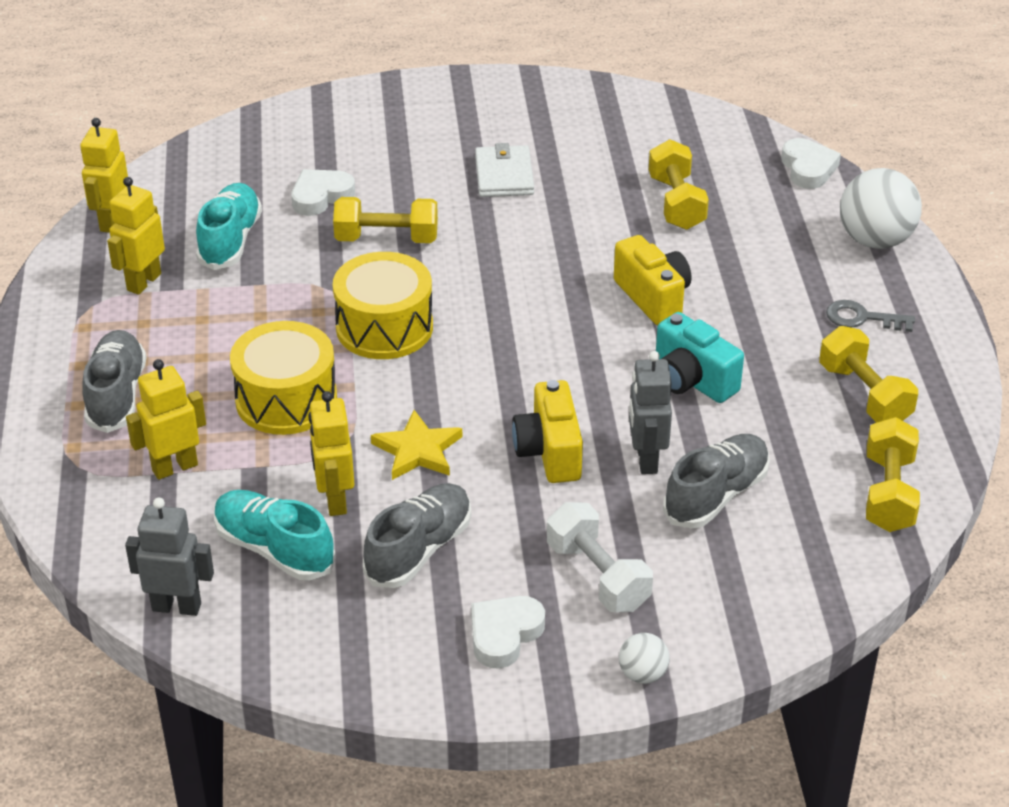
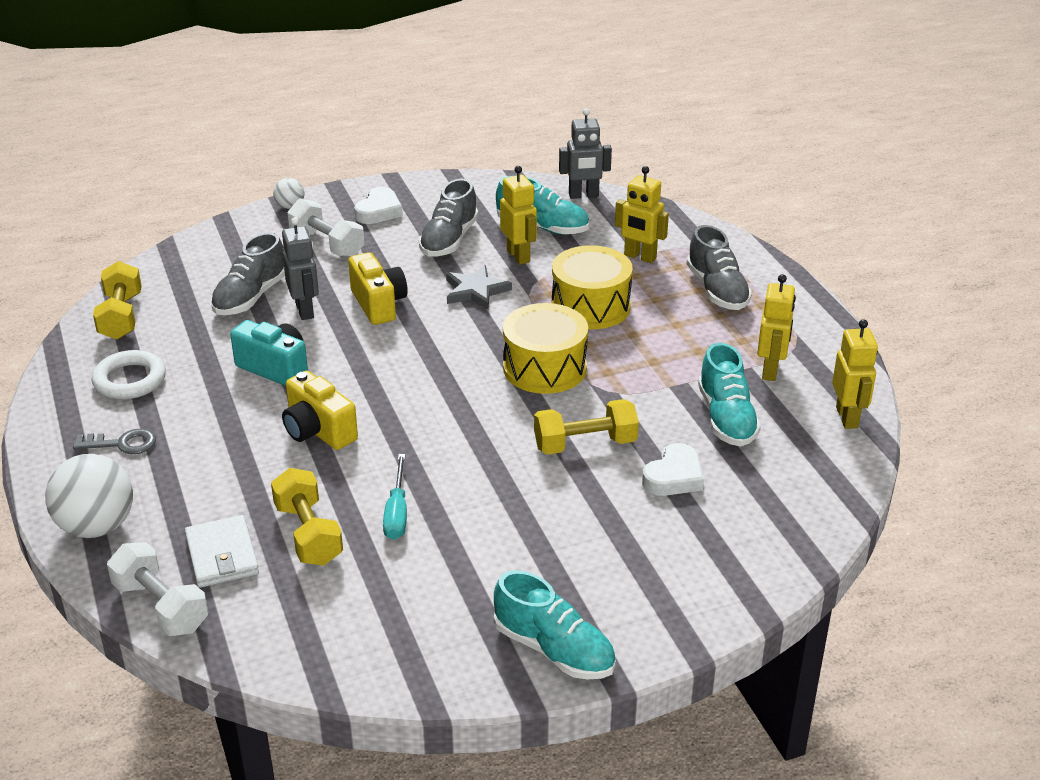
camera: 165 degrees right, 5 degrees down
(174, 467) = (640, 257): yellow robot -> yellow robot turned 75 degrees clockwise
(418, 450) = (475, 291): yellow star -> grey star
(496, 94) = (554, 649): none -> turquoise shoe
(504, 175) = (500, 534): white wallet -> white wallet (222, 555)
(591, 207) = (397, 512): none -> turquoise screwdriver
(808, 168) = (161, 606): white heart -> white dumbbell
(864, 394) = (130, 380): yellow dumbbell -> white ring

